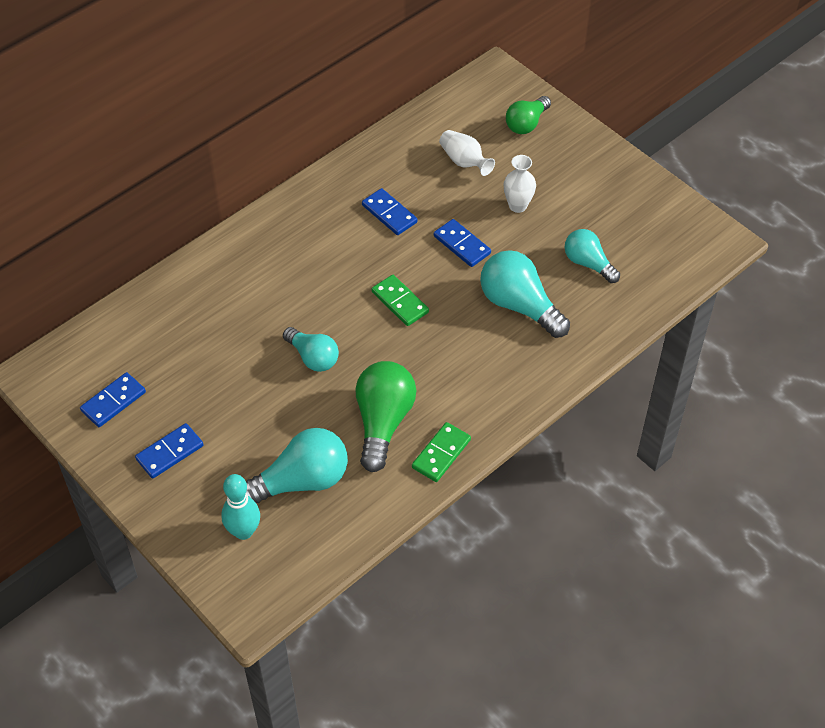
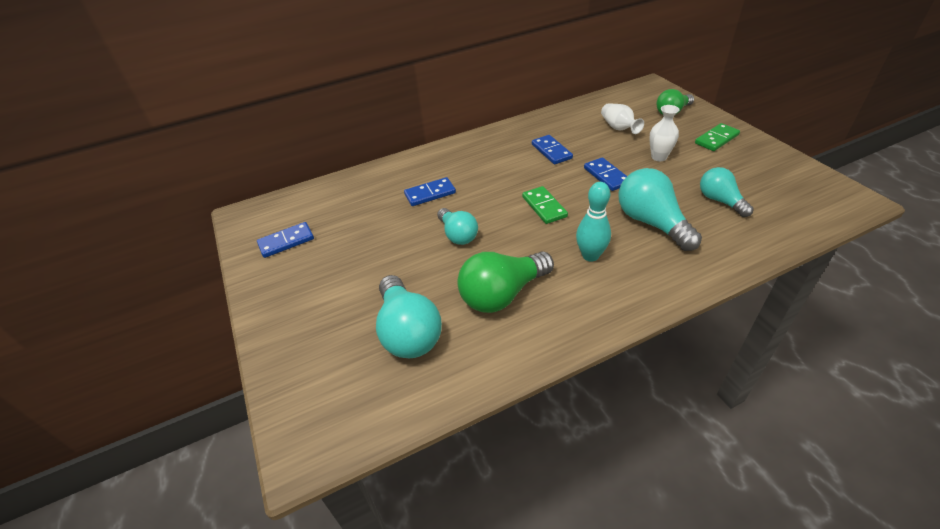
camera: 20 degrees right, 10 degrees down
(169, 452) = (307, 286): blue domino -> blue domino (430, 194)
(243, 531) = (335, 367): turquoise bowling pin -> turquoise bowling pin (590, 255)
(301, 481) = (408, 332): turquoise light bulb -> turquoise light bulb turned 75 degrees clockwise
(383, 422) = (502, 294): green light bulb -> green light bulb turned 150 degrees counterclockwise
(441, 454) = (551, 333): green domino -> green domino (716, 139)

